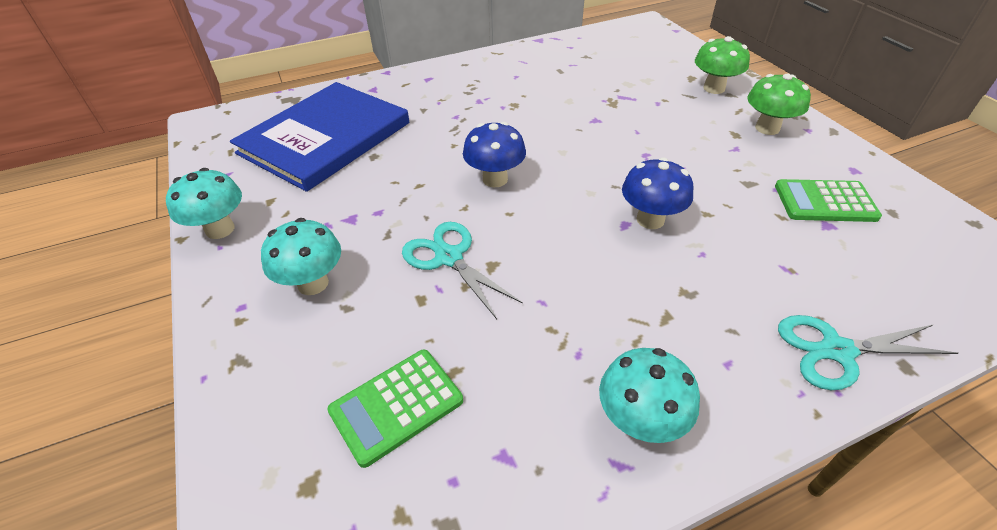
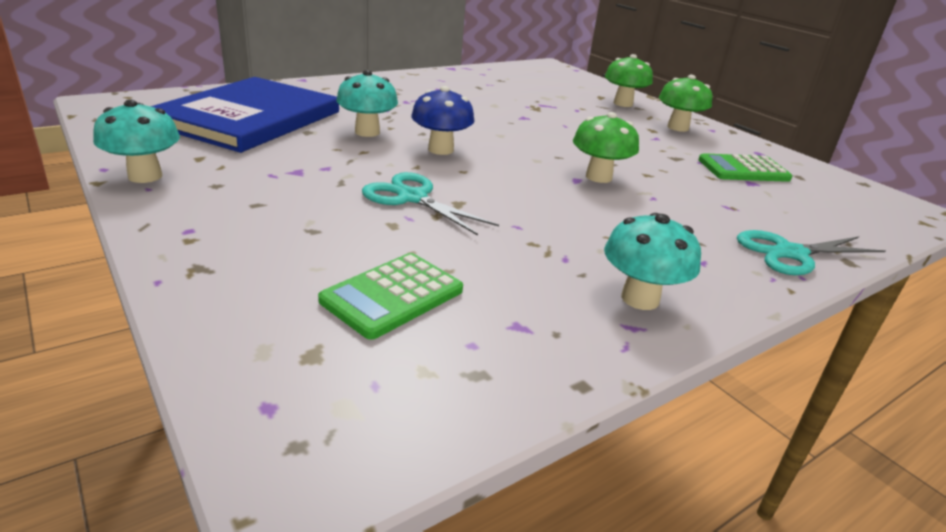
camera: 15 degrees left, 15 degrees down
(313, 283) = (269, 214): turquoise mushroom -> turquoise mushroom (367, 132)
(650, 219) = (598, 177): blue mushroom -> green mushroom

